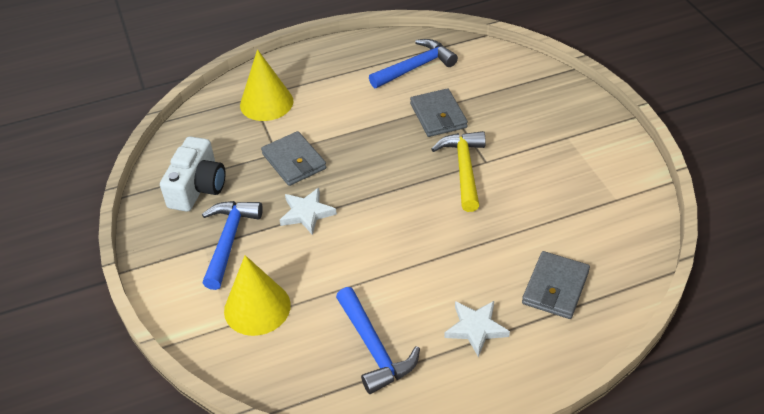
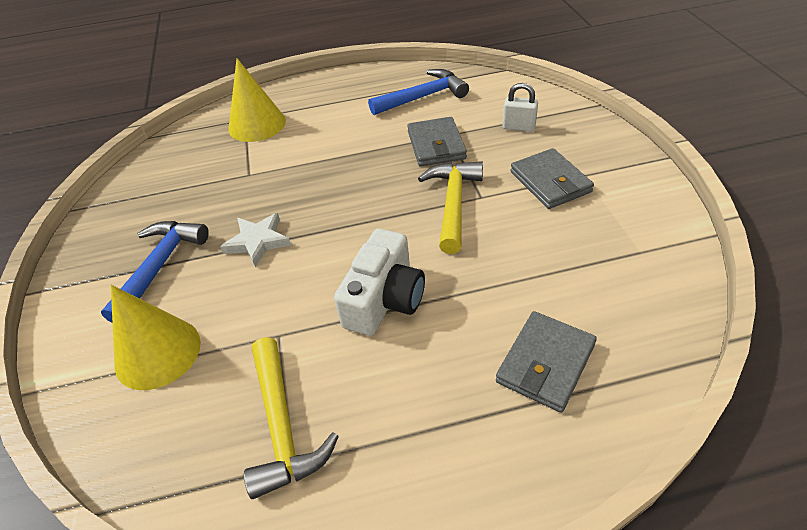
camera: 10 degrees right, 0 degrees up
(197, 187) = (151, 205): white camera -> white camera (384, 299)
(294, 161) = (264, 184): grey wallet -> grey wallet (550, 182)
(374, 348) = (282, 426): blue hammer -> yellow hammer
(476, 328) = (426, 412): white star -> none
(507, 94) = (518, 127): none -> white padlock

